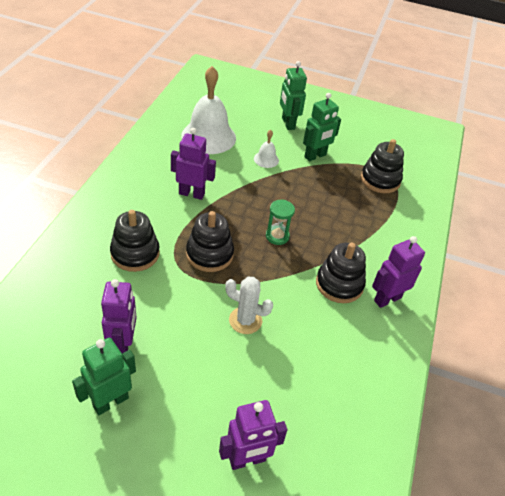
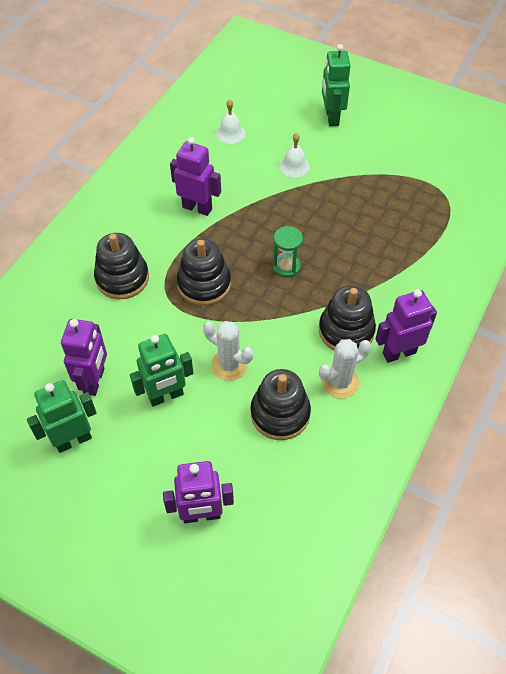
camera: 15 degrees right, 10 degrees up
(208, 136) = (230, 133): white bell -> white bell, size x0.45
(315, 156) = (356, 164): green robot -> green robot (166, 396)
(345, 327) = (340, 382): none -> white cactus
(380, 180) = (431, 199): black stacking toy -> black stacking toy (280, 413)

